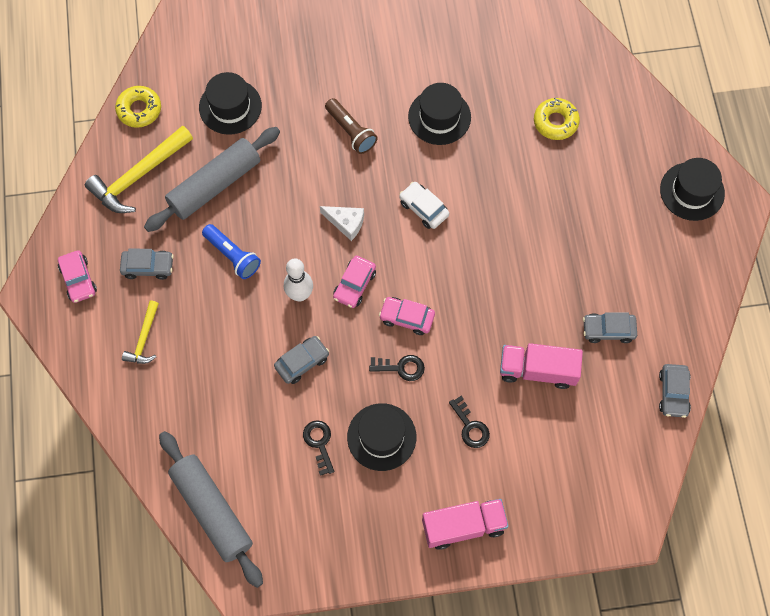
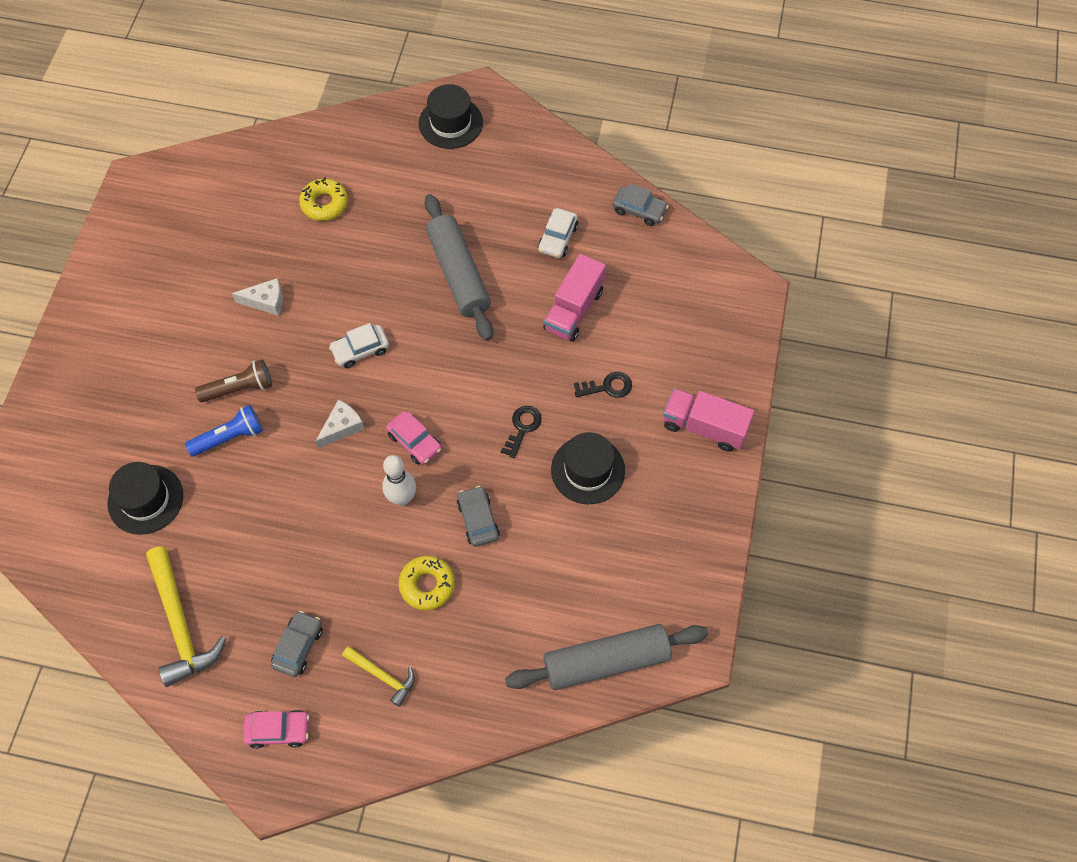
camera: 70 degrees left, 5 degrees down
(139, 110) = (96, 599): yellow donut -> yellow donut (427, 585)
(214, 185) = (233, 545): grey rolling pin -> grey rolling pin (458, 274)
(233, 255) = (326, 552): blue flashlight -> blue flashlight (229, 437)
(319, 443) = (572, 531): black key -> none
(407, 318) = (472, 405): pink car -> none
(439, 117) = (266, 301): black hat -> white cheese
(463, 526) = (704, 427): pink truck -> pink truck turned 75 degrees counterclockwise
(608, 330) = (558, 238): grey car -> white car

